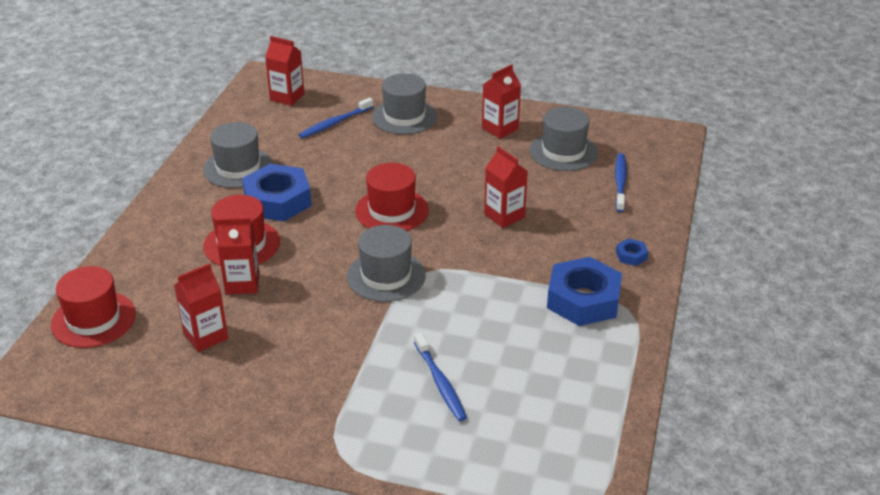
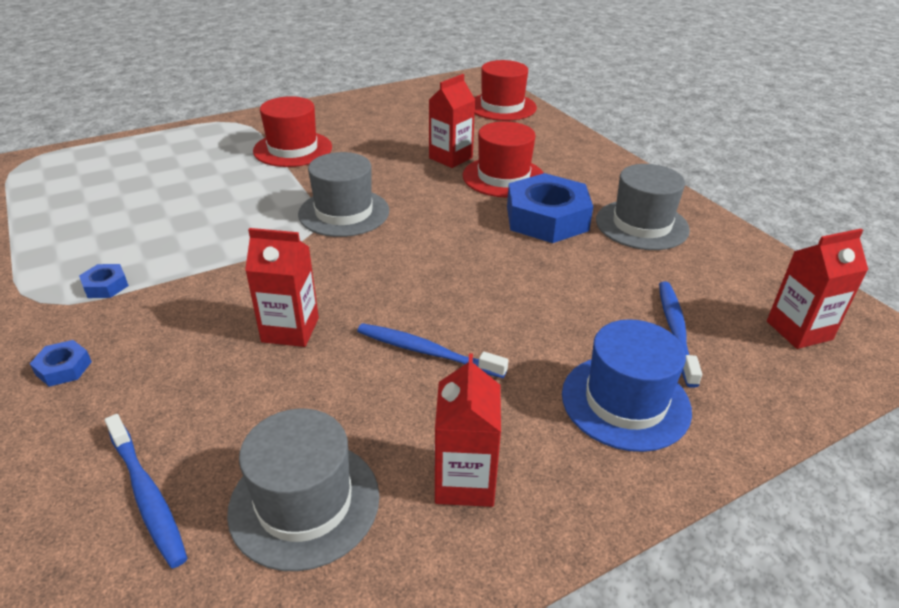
camera: 135 degrees right, 0 degrees up
(205, 336) = (417, 127): red carton -> none
(391, 210) = (427, 266): red hat -> red hat (293, 149)
(404, 116) = (625, 401): grey hat -> blue hat
(440, 382) = (202, 173): blue toothbrush -> blue toothbrush (426, 351)
(583, 299) = (106, 286): blue nut -> blue nut, size x0.43

